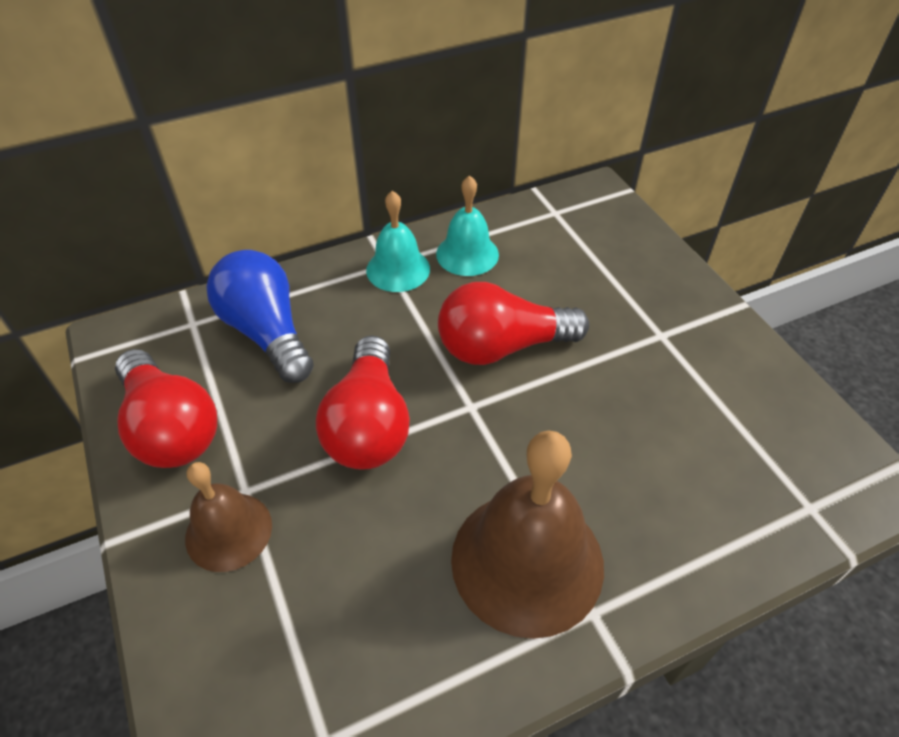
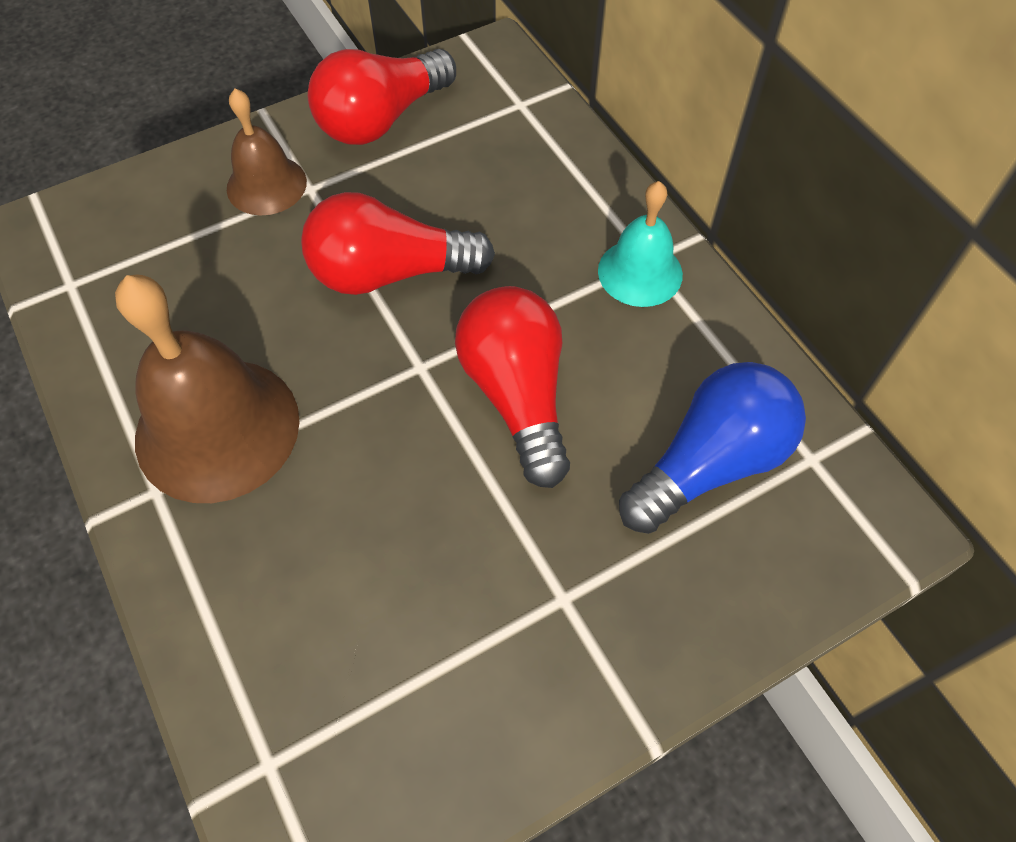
camera: 85 degrees right, 10 degrees up
(267, 332) = (514, 165): blue light bulb -> blue light bulb (709, 463)
(467, 254) = (686, 347): turquoise bell -> none

